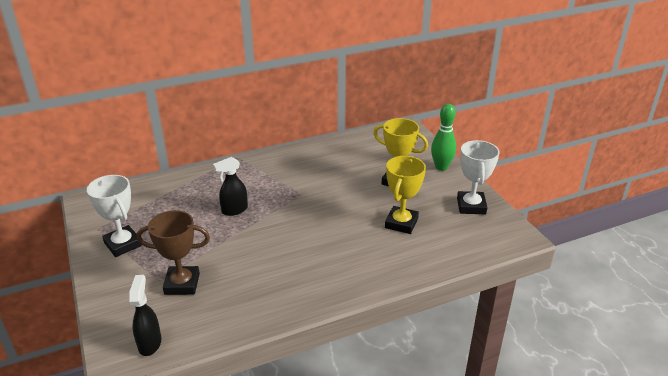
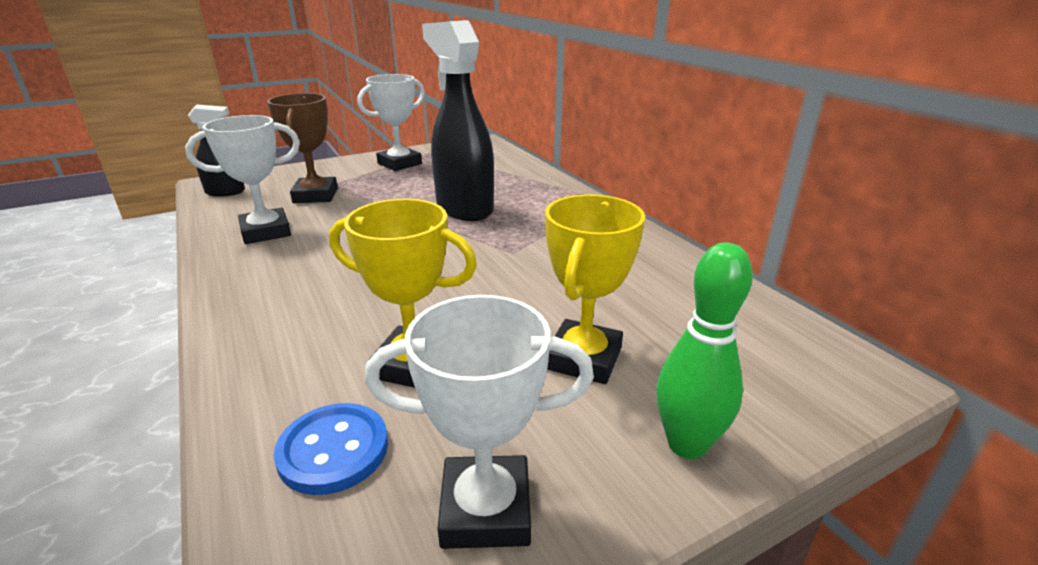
camera: 85 degrees right, 5 degrees down
(234, 210) = (464, 208): black spray bottle -> black spray bottle, size x1.89
(247, 298) = (266, 232): none -> white trophy
(450, 239) = (333, 450): none -> blue button

